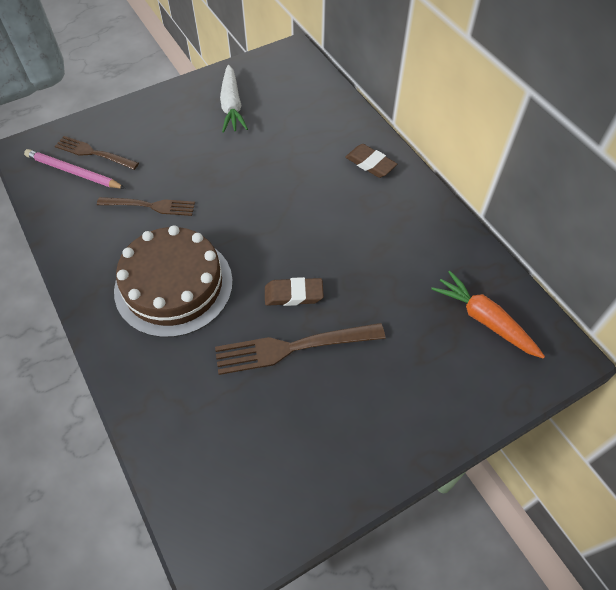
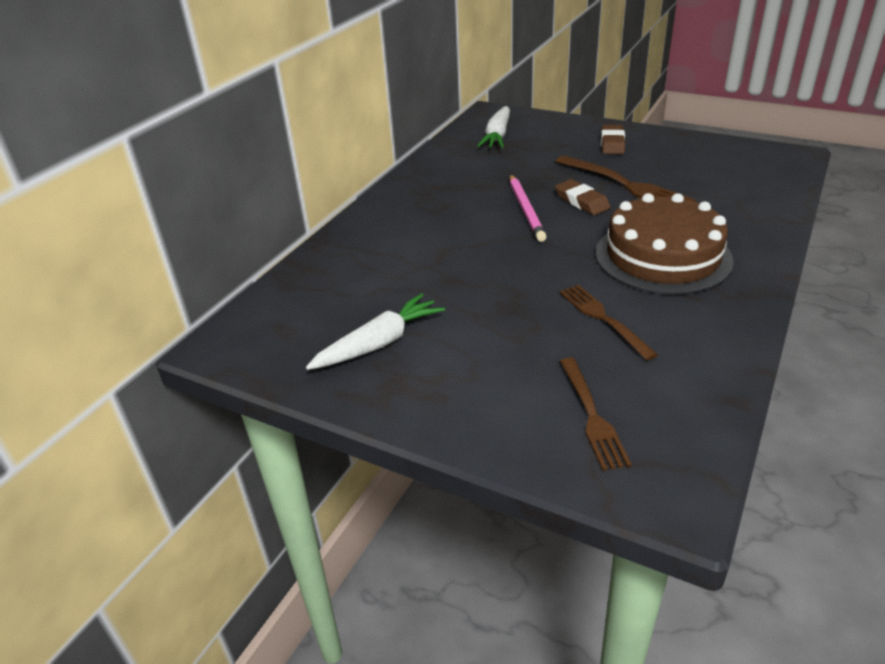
camera: 120 degrees left, 20 degrees down
(73, 172) = (643, 412): pink pencil -> pink pencil (526, 209)
(370, 164) = (386, 221): brown eraser -> brown eraser (612, 143)
(485, 320) = (497, 136): orange carrot -> white carrot

